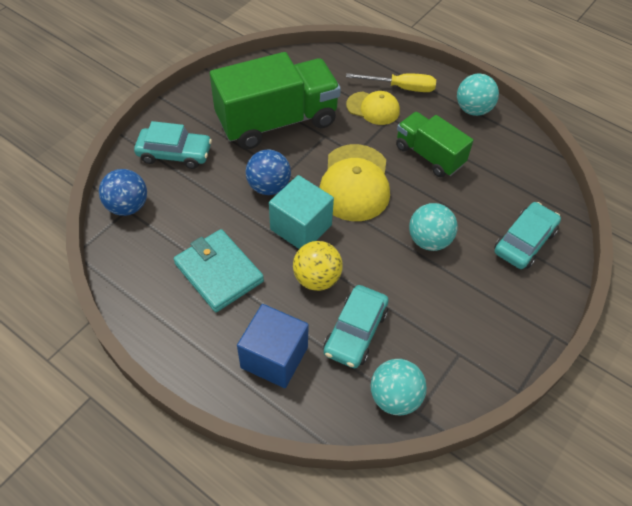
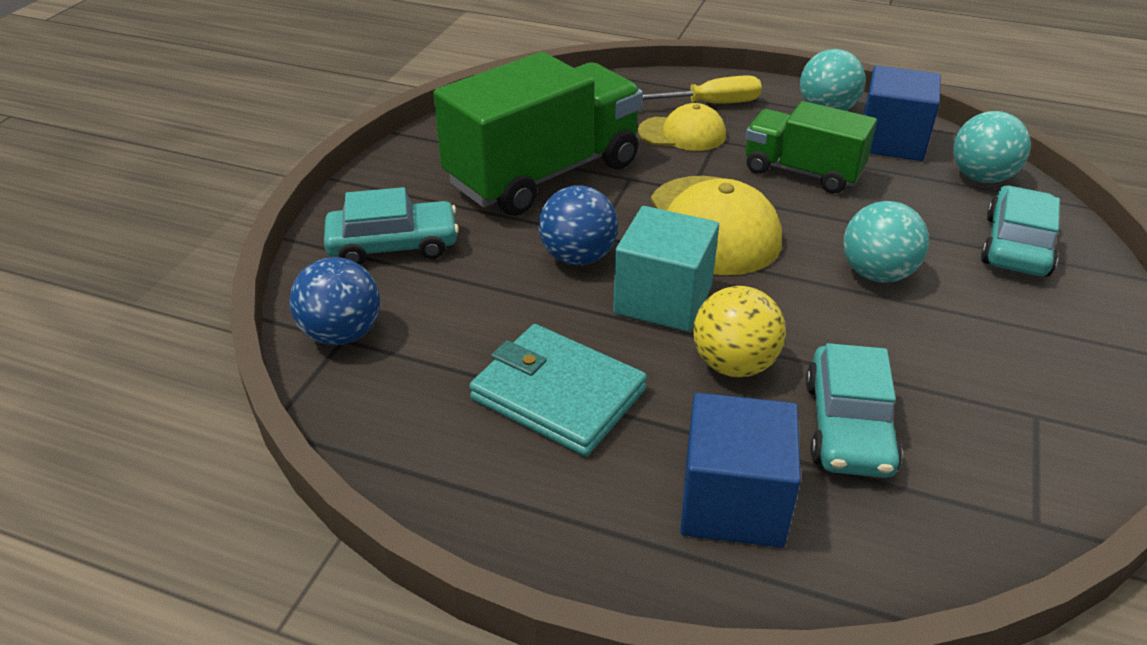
camera: 15 degrees left, 15 degrees down
(395, 397) = (982, 510): turquoise ball -> turquoise ball (981, 177)
(499, 144) = (891, 141): none -> blue cube

